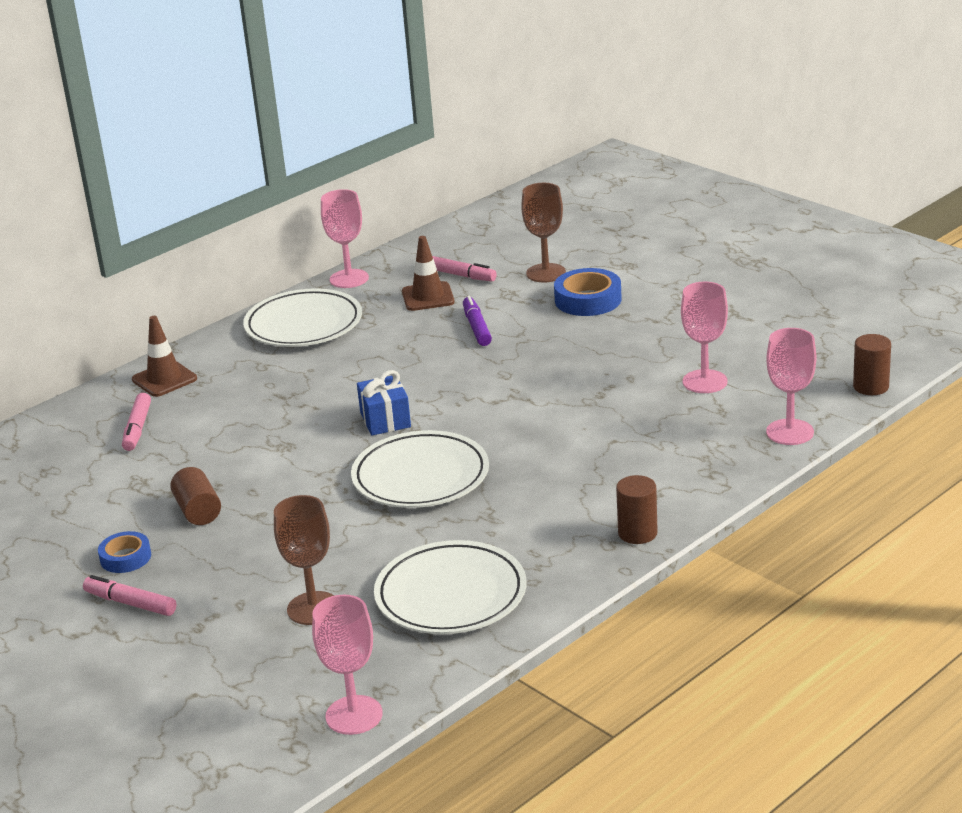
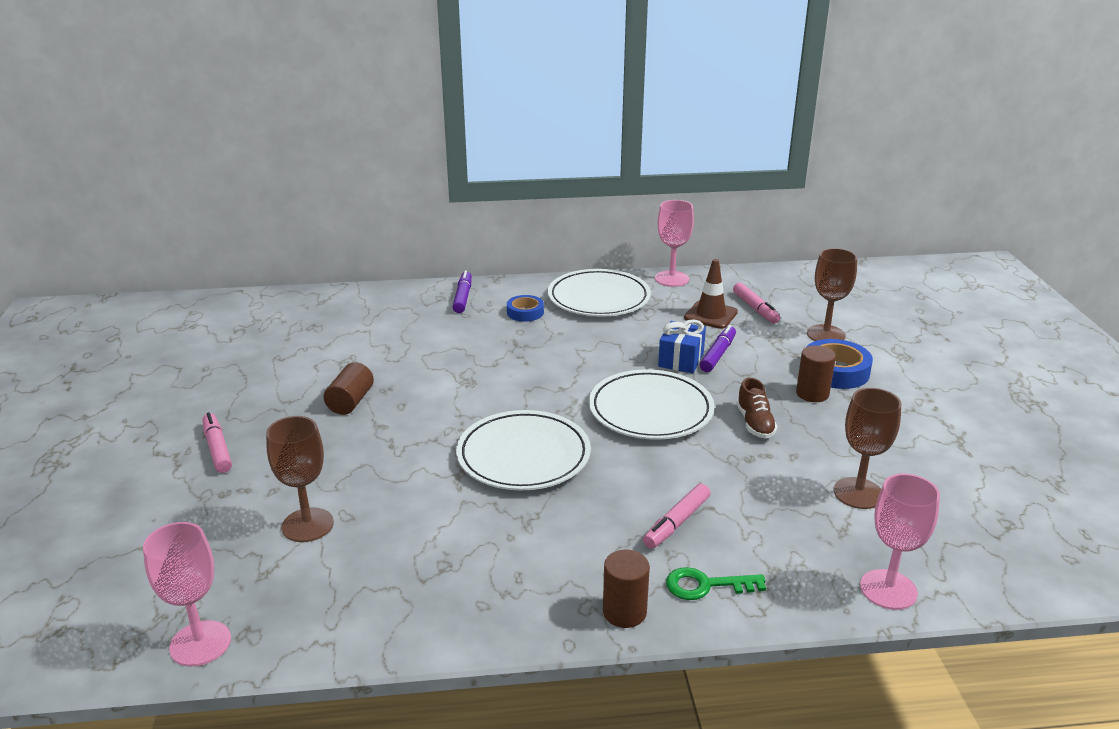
camera: 35 degrees right, 0 degrees up
(125, 557) = (264, 412): blue tape -> blue tape (525, 312)
(137, 428) = (401, 323): pink marker -> pink marker (676, 523)
(164, 379) = (463, 297): brown traffic cone -> purple marker
(385, 420) = (559, 396): blue gift -> blue gift (681, 360)
(451, 594) = (409, 576): white plate -> white plate (650, 410)
(573, 368) = (755, 423): none -> brown shoe
(671, 490) = (706, 585): none -> green key
(705, 381) = (858, 493): pink goblet -> brown goblet
(871, 387) = (1030, 586): brown cylinder -> brown cylinder (812, 394)

